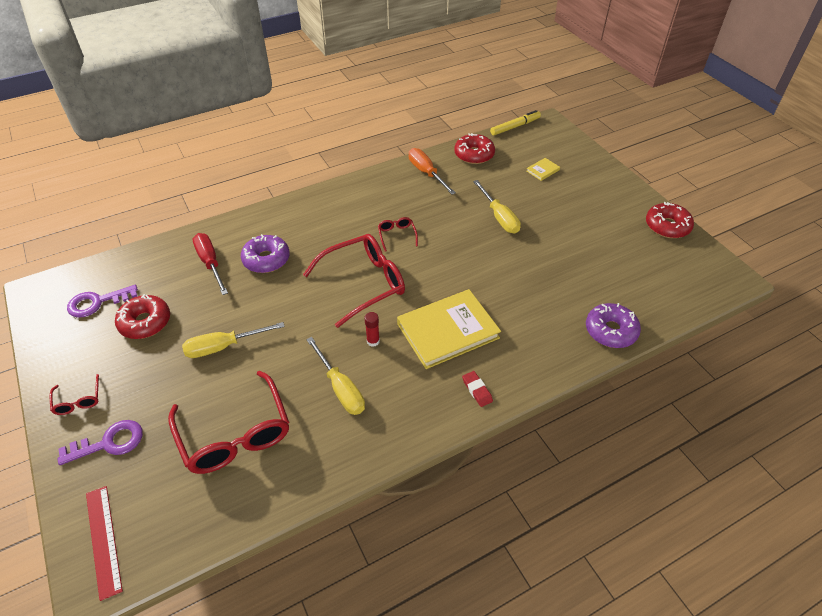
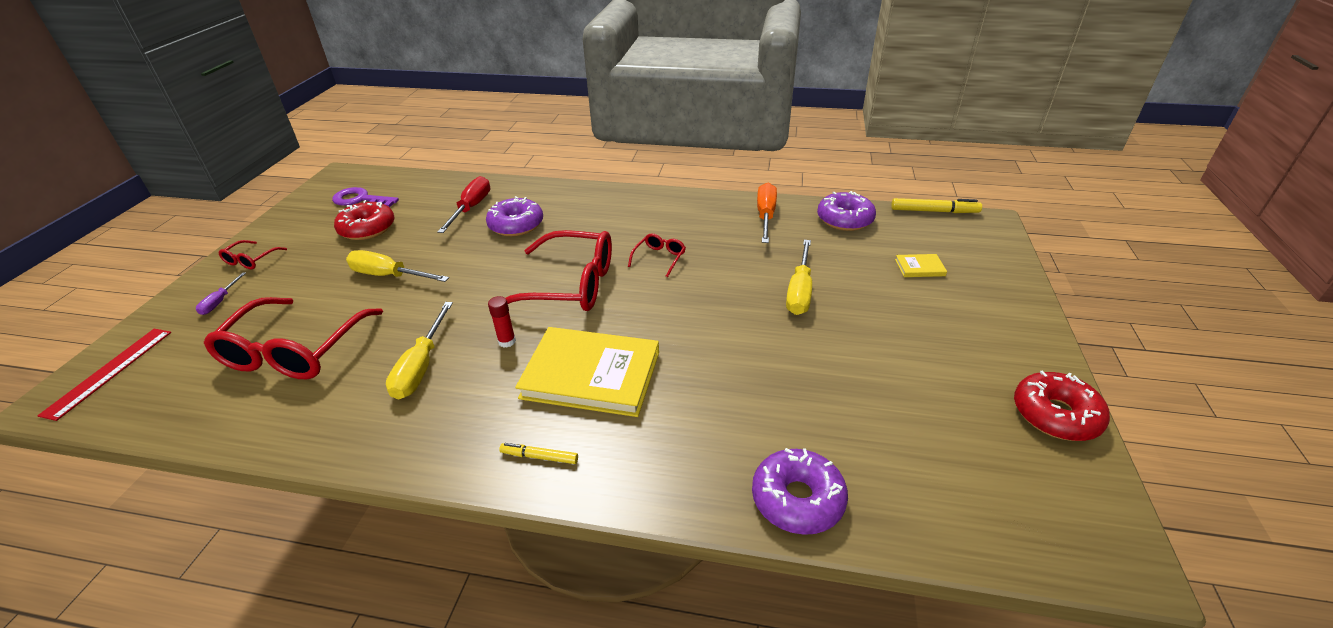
camera: 40 degrees right, 10 degrees down
(109, 443) = (220, 302): purple key -> purple screwdriver
(474, 154) = (844, 219): red donut -> purple donut
(477, 390) = (539, 457): red eraser -> yellow marker

